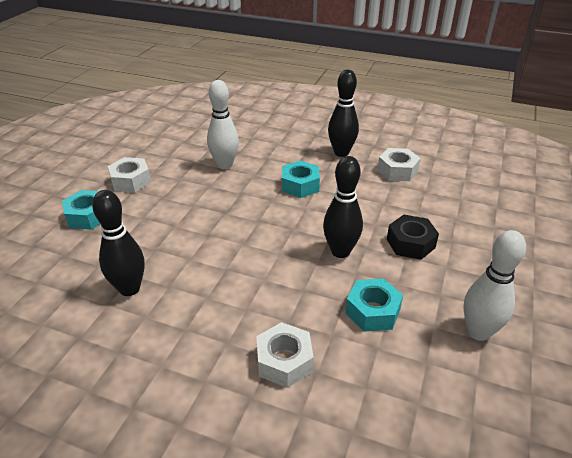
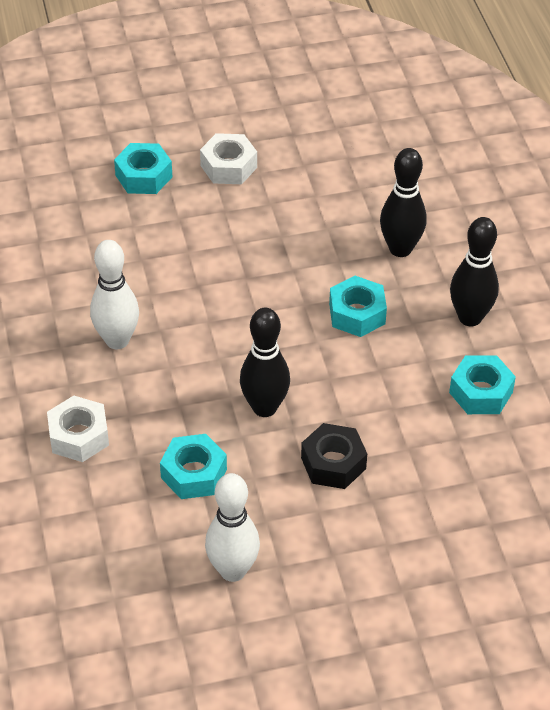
camera: 55 degrees right, 10 degrees up
(129, 289) = (75, 277): black bowling pin -> black bowling pin (400, 249)
(225, 165) = (334, 224): white bowling pin -> white bowling pin (117, 340)
(397, 171) = (481, 392): white nut -> turquoise nut

